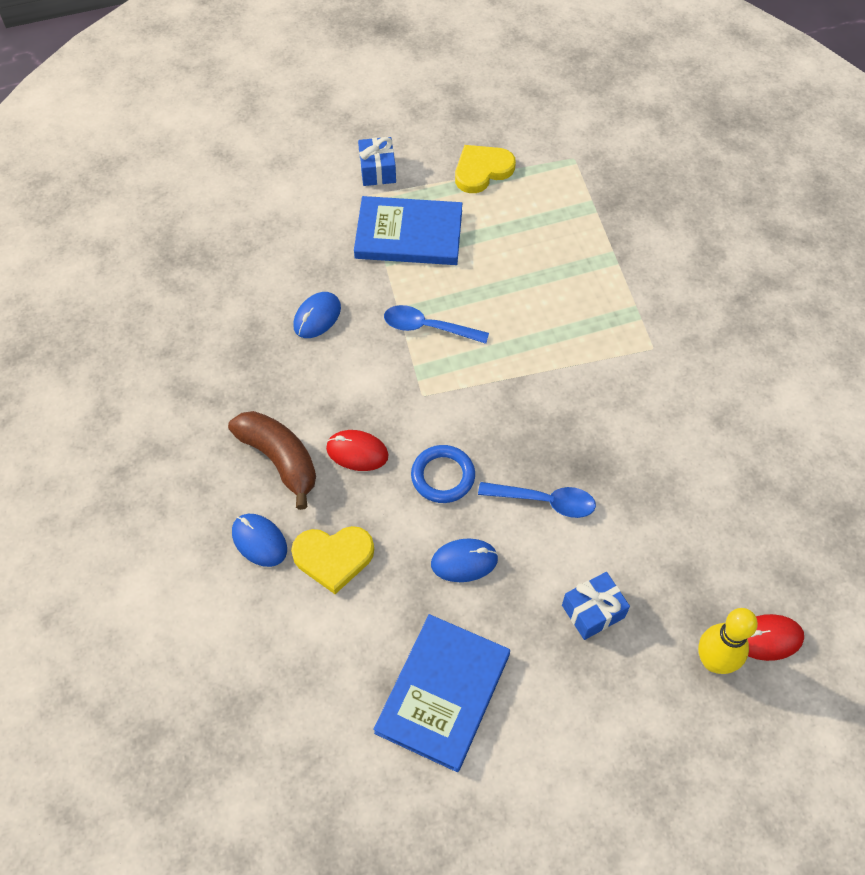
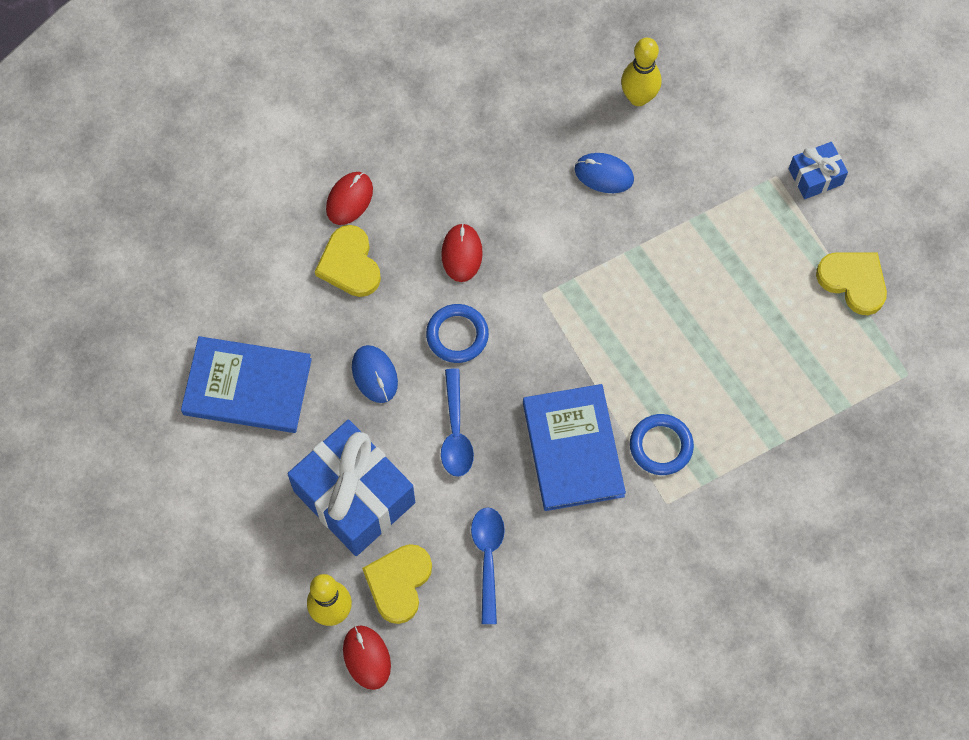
camera: 75 degrees right, 10 degrees up
(250, 272) = (638, 97): none -> yellow bowling pin
(259, 541) = (349, 199): blue mouse -> red mouse
(279, 459) = (435, 190): brown banana -> none
(409, 234) = (737, 231): blue book -> blue book (573, 449)
(428, 328) = (623, 279): blue spoon -> blue spoon (488, 558)
(593, 611) = (354, 496): blue gift -> blue gift, size x2.05
(598, 339) = (661, 446): none -> blue ring
(693, 590) = (398, 583): none -> yellow heart

